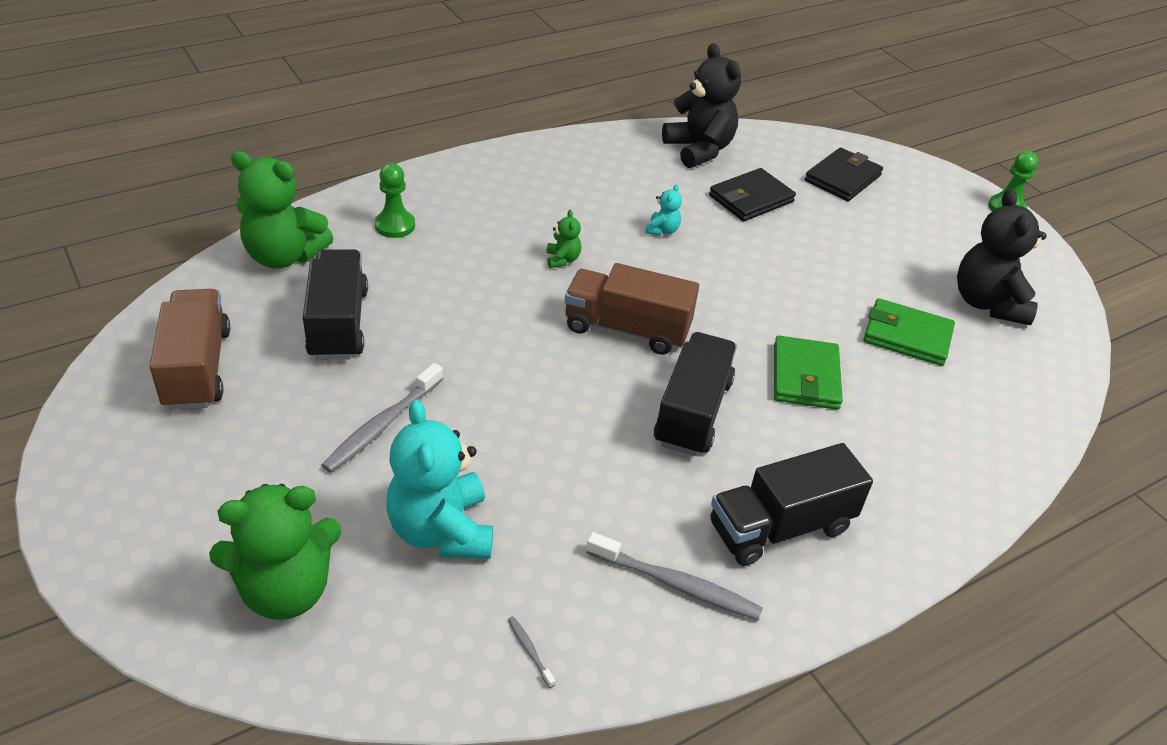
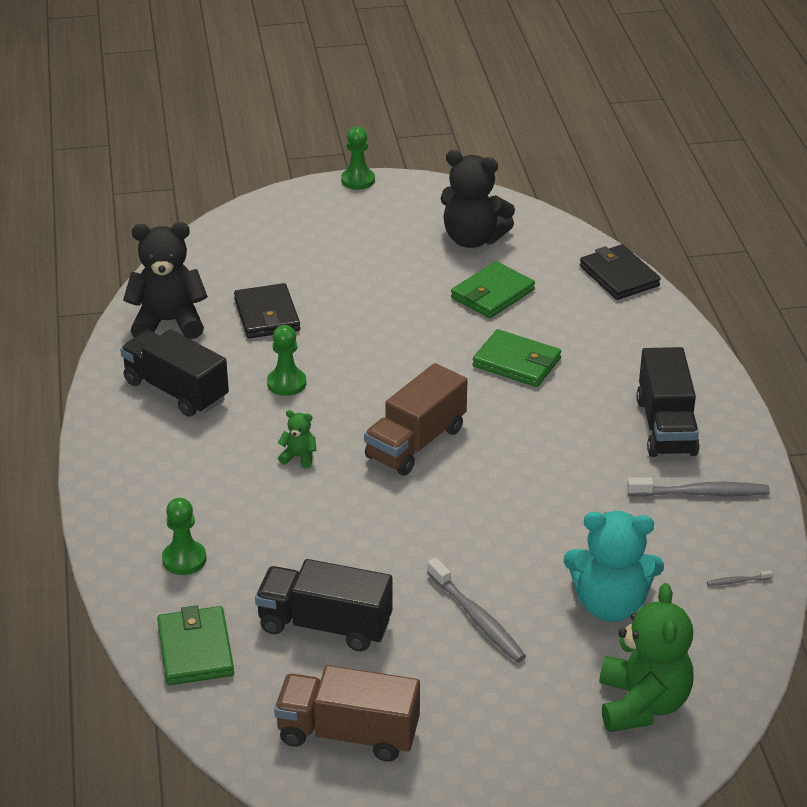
camera: 65 degrees left, 5 degrees down
(284, 256) = (195, 650): green teddy bear -> green wallet
(662, 230) = (286, 383): turquoise teddy bear -> green pawn
(676, 584) = (701, 493): grey toothbrush -> grey toothbrush turned 45 degrees clockwise
(692, 412) = (532, 434): black truck -> black truck (176, 391)
(842, 178) = (265, 251): black wallet -> black wallet (619, 276)

